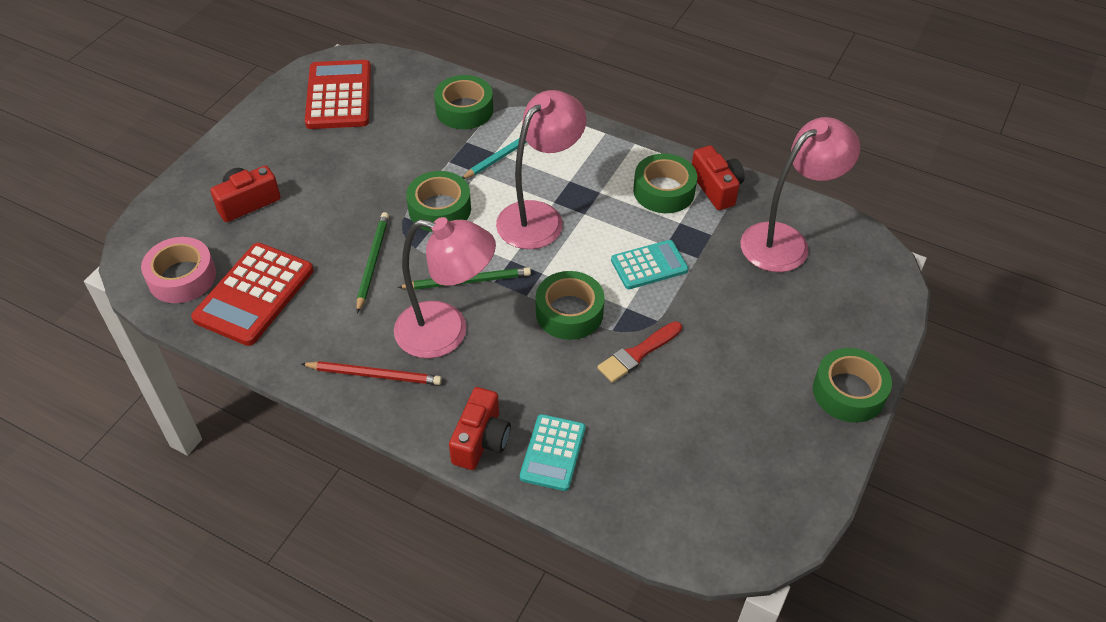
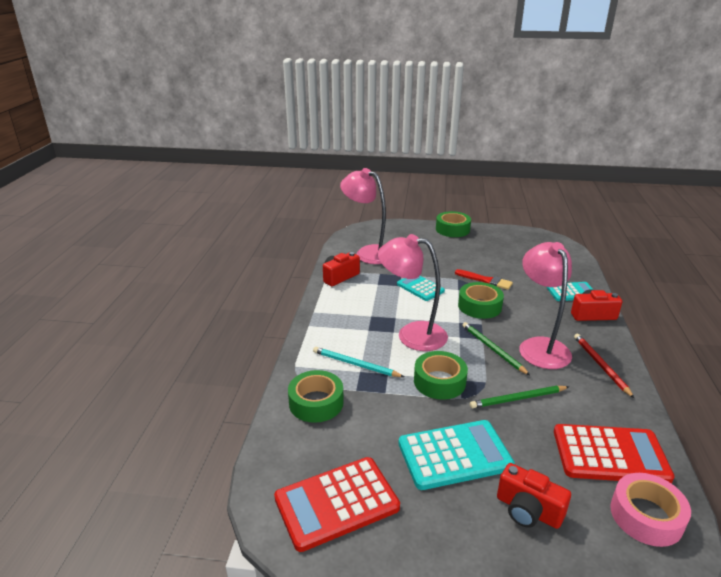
camera: 110 degrees left, 20 degrees down
(335, 181) = (454, 455): none -> turquoise calculator
(664, 191) = (354, 293): green tape -> none

